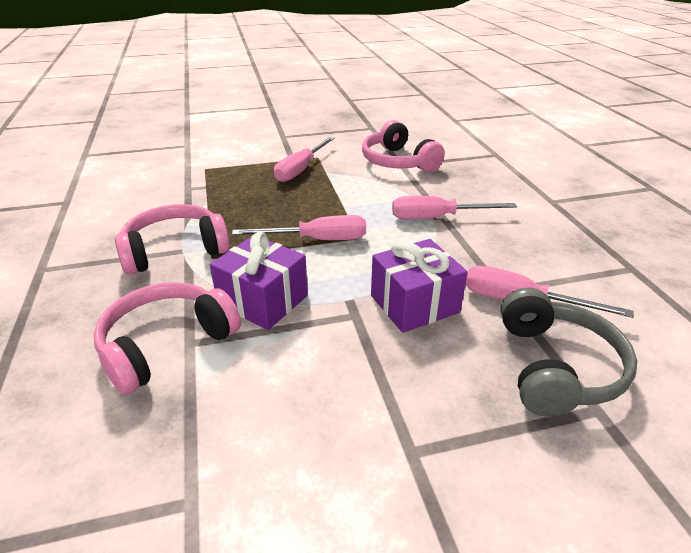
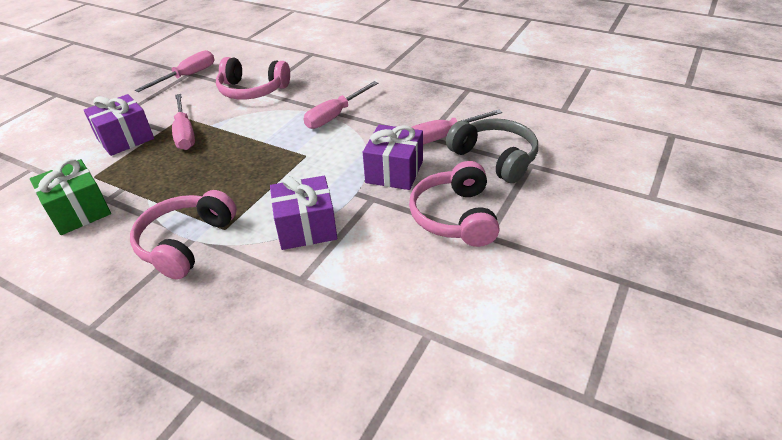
camera: 45 degrees left, 5 degrees up
(162, 187) = (79, 211): none -> green gift
(166, 344) = (288, 291): pink headphones -> pink headphones (454, 216)
(260, 154) = (125, 138): none -> purple gift
(317, 240) = (281, 173): pink screwdriver -> pink screwdriver (187, 76)

